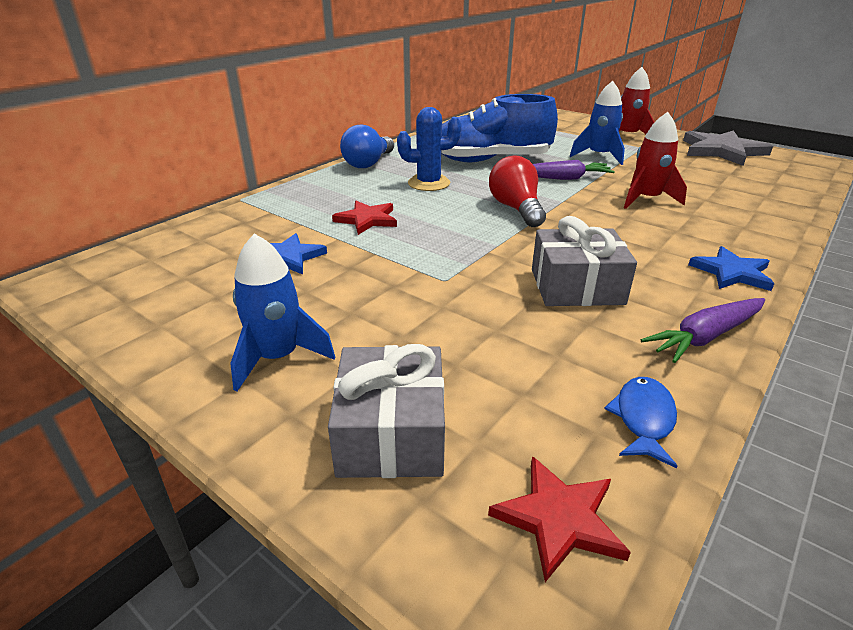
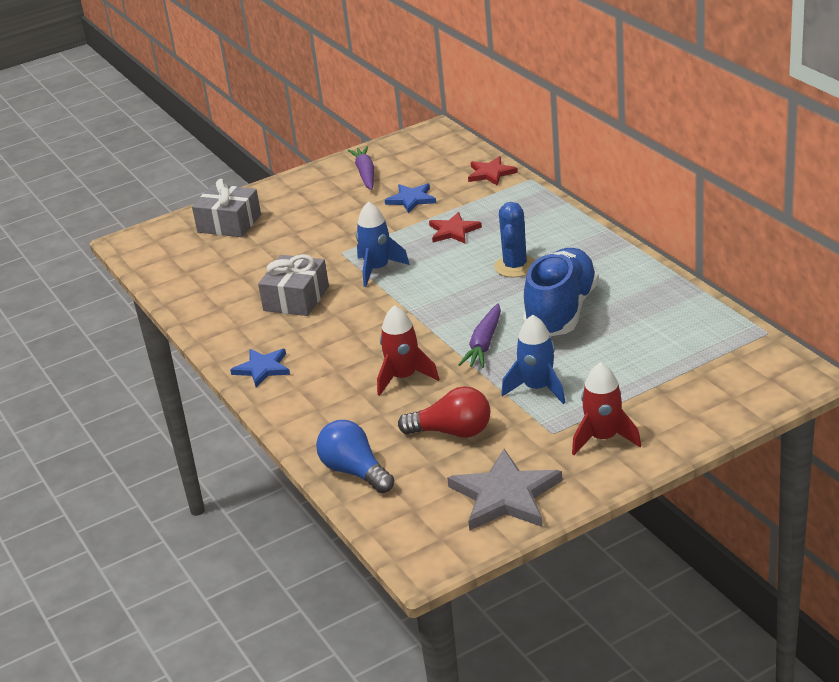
camera: 115 degrees right, 0 degrees up
(278, 357) = (304, 198): blue rocket -> blue rocket (377, 269)
(368, 163) = (589, 239): blue light bulb -> blue light bulb (355, 471)
(516, 209) = (430, 301): red light bulb -> red light bulb (452, 432)
(559, 518) = (158, 253): red star -> red star (491, 173)
(643, 419) = (181, 286): blue fish -> none
(705, 337) = (214, 327): purple carrot -> purple carrot (365, 174)

